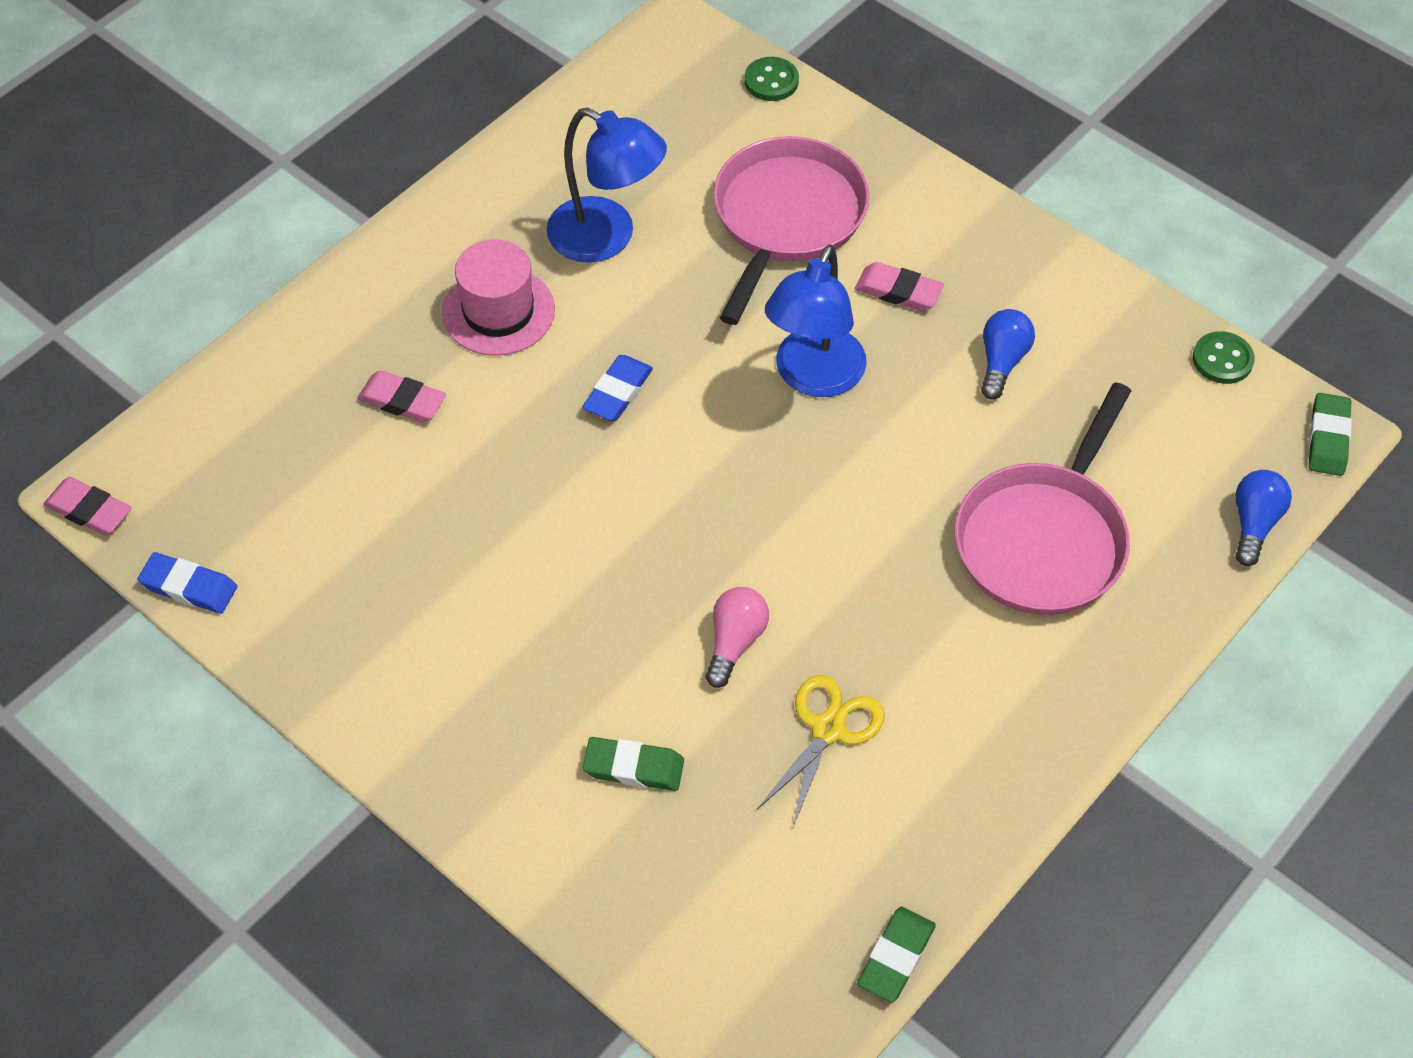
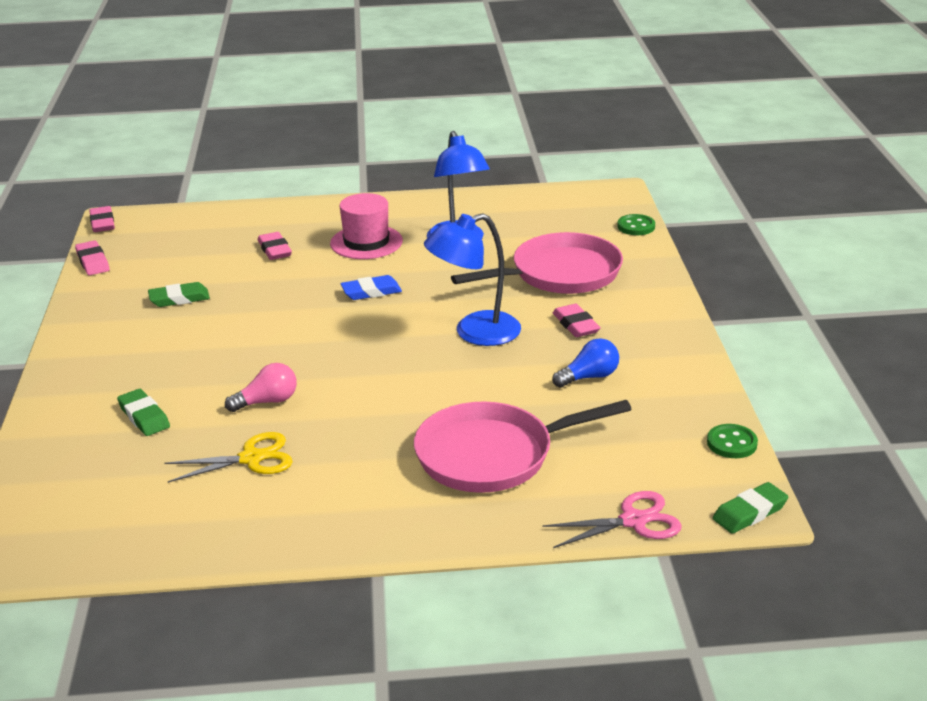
camera: 45 degrees right, 25 degrees down
(189, 587) = (93, 262): blue eraser -> pink eraser
(896, 957) = (124, 564): green eraser -> green eraser (179, 299)
(1254, 523) = (634, 521): blue light bulb -> pink scissors

